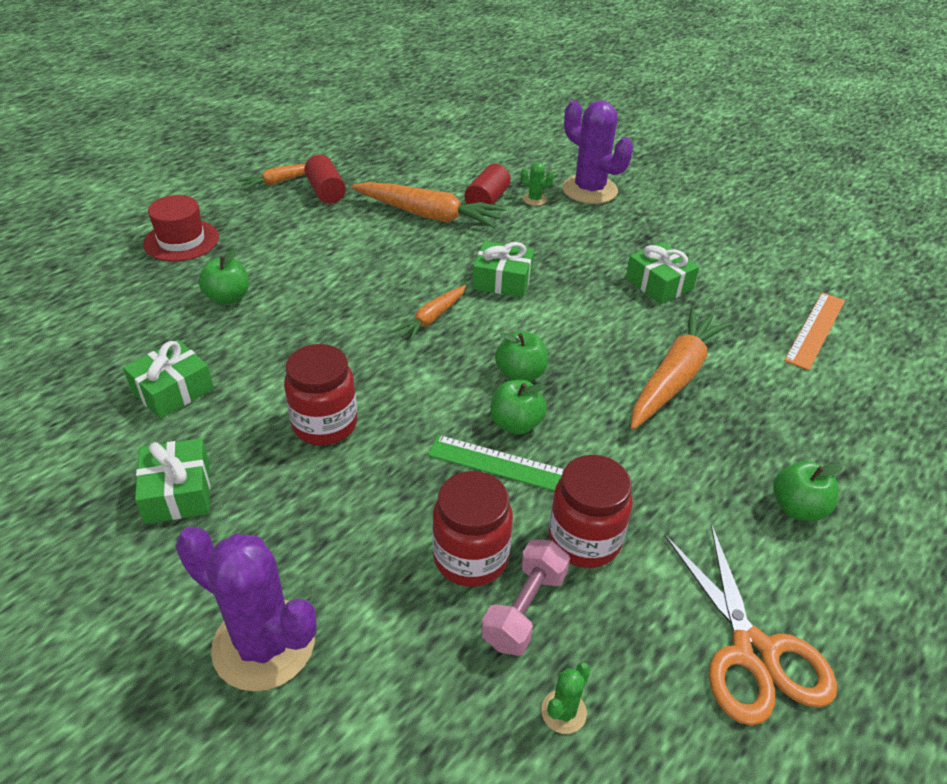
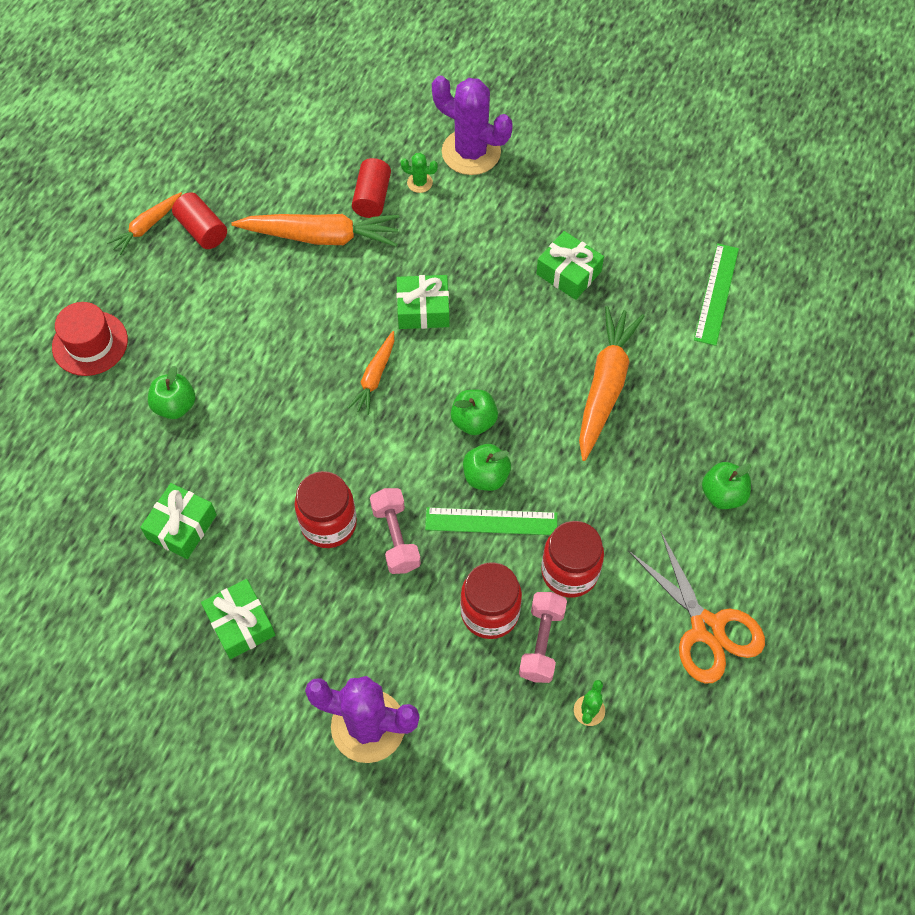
camera: 15 degrees left, 20 degrees up
(392, 454) = (396, 537): none -> pink dumbbell
(815, 330) = (716, 293): orange ruler -> green ruler

